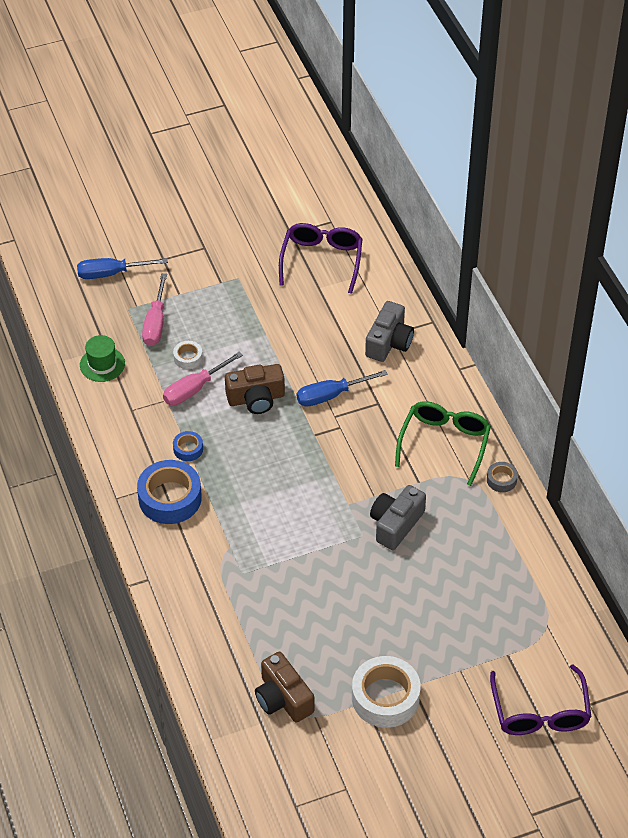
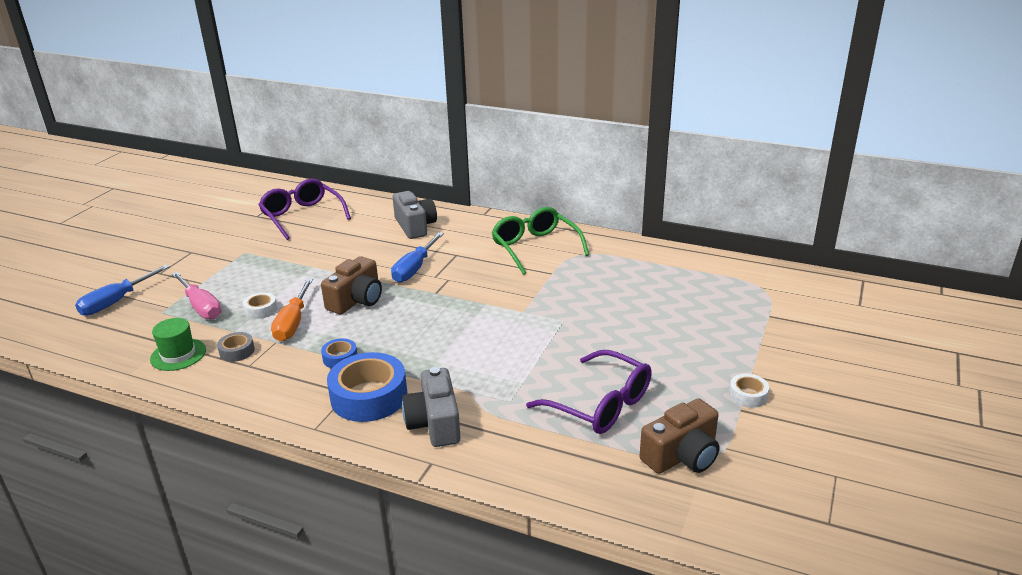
camera: 45 degrees left, 20 degrees down
(194, 389) = (293, 322): pink screwdriver -> orange screwdriver
(283, 698) = (682, 455): brown camera -> brown camera turned 45 degrees counterclockwise
(385, 697) = (748, 395): white tape -> white tape, size x0.48
(395, 524) = (575, 301): grey camera -> grey camera (434, 423)
(501, 480) = (601, 243): grey tape -> grey tape (237, 351)
(540, 712) = (845, 329): purple glasses -> purple glasses (600, 404)

